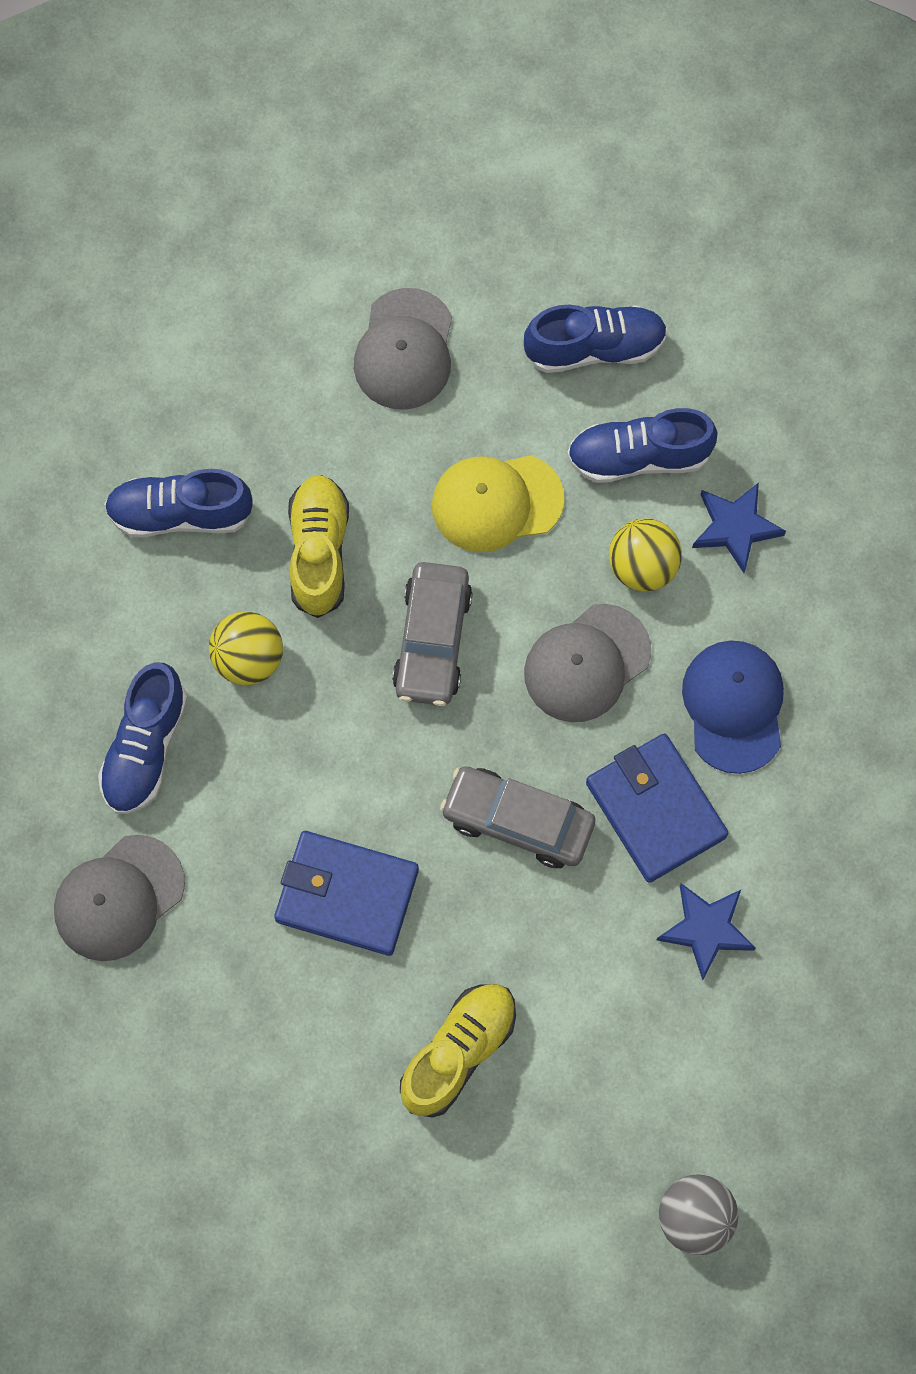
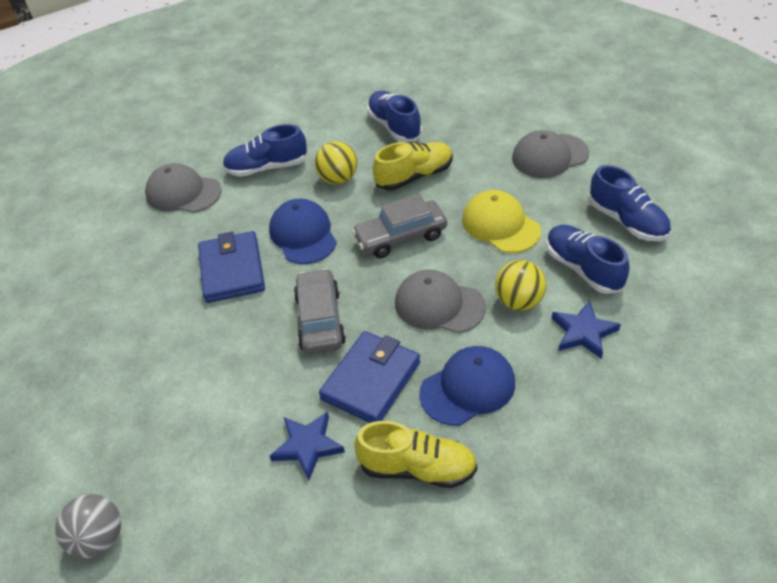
camera: 65 degrees right, 25 degrees down
(338, 766) = (303, 234): none -> blue cap
(459, 1052) = (162, 359): yellow shoe -> yellow shoe (417, 468)

